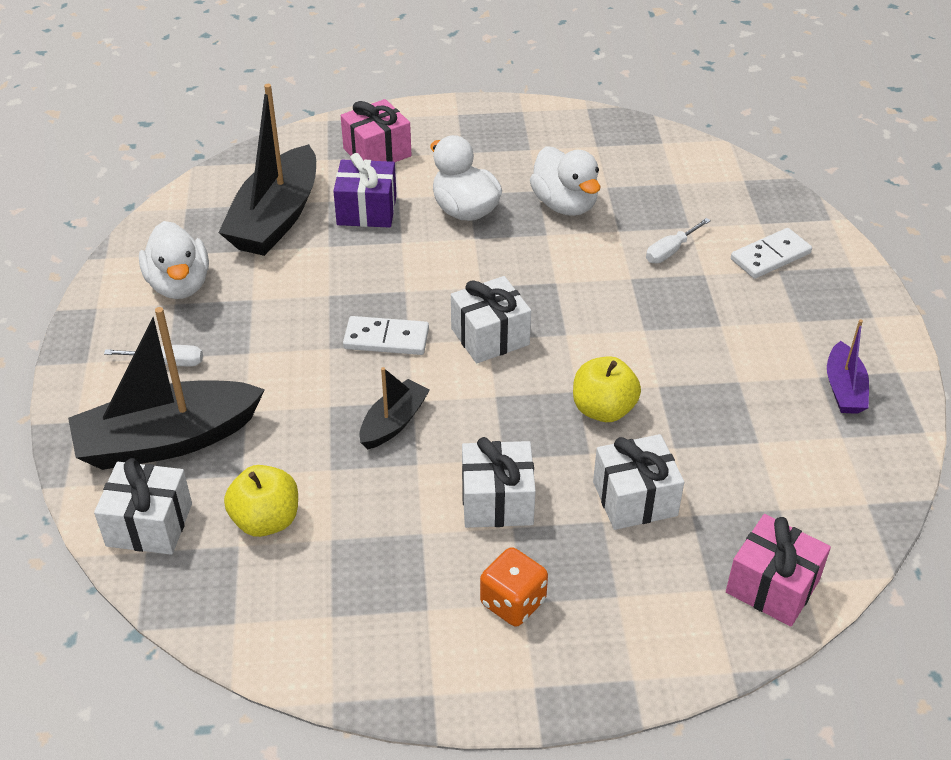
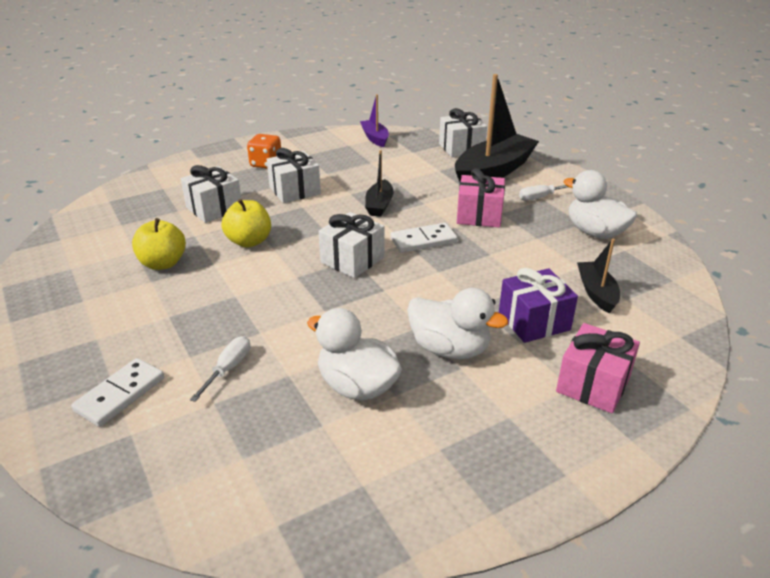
camera: 155 degrees right, 10 degrees down
(266, 520) = (409, 160): yellow apple -> yellow apple (163, 263)
(276, 218) = (596, 293): black boat -> black boat, size x0.51
(772, 586) = (127, 195): pink gift -> pink gift (479, 215)
(844, 389) = (62, 297): purple boat -> purple boat (375, 138)

